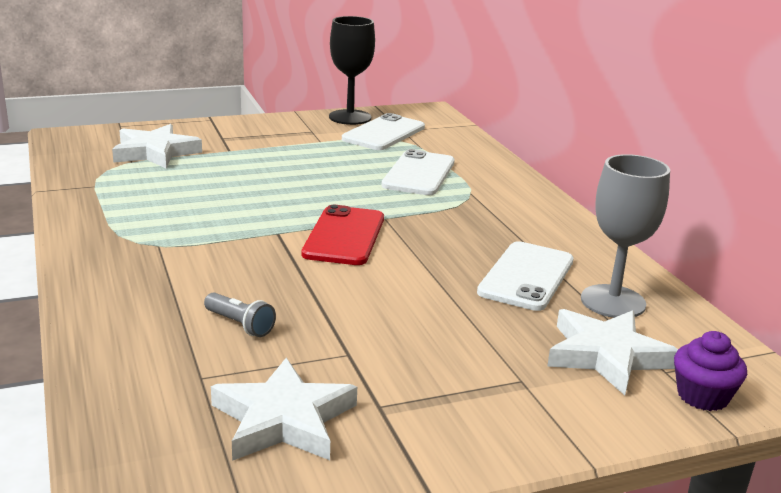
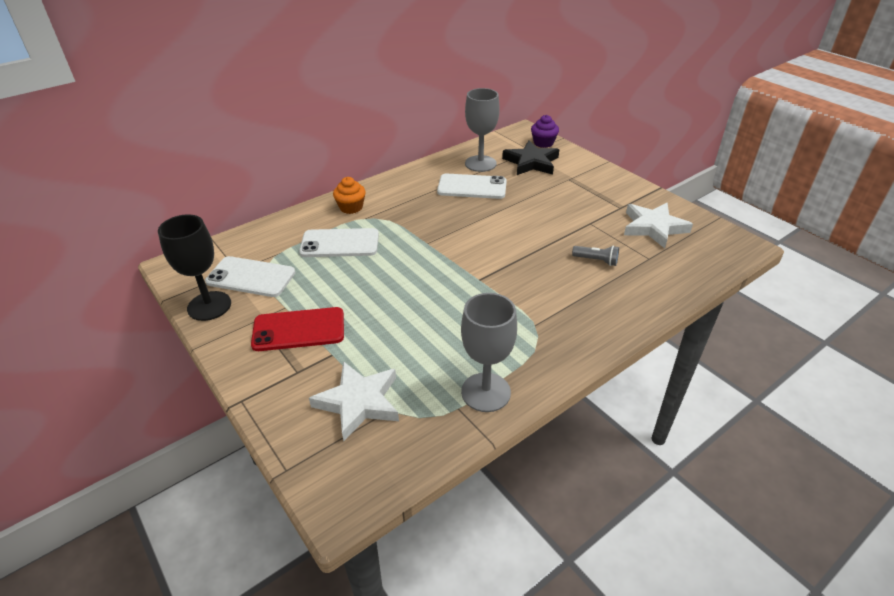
camera: 105 degrees left, 15 degrees up
(95, 199) = (486, 392): none -> grey goblet
(240, 325) = (596, 260): grey flashlight -> grey flashlight turned 90 degrees clockwise
(344, 236) = (465, 252): red phone -> red phone (299, 329)
(503, 189) = (351, 207): none -> orange cupcake
(606, 355) = (531, 162): white star -> black star

